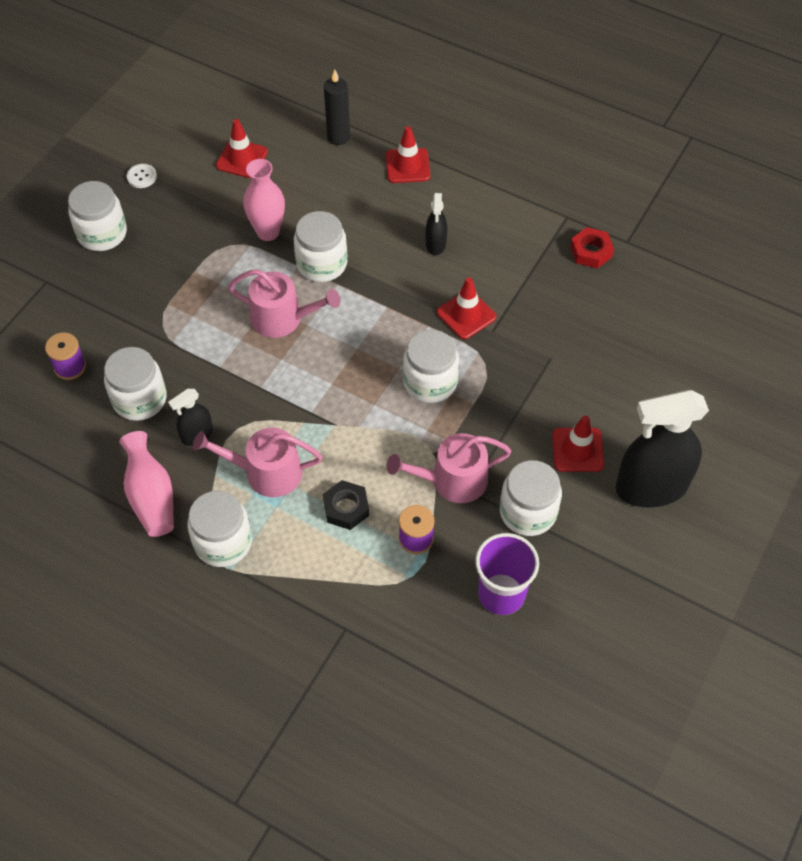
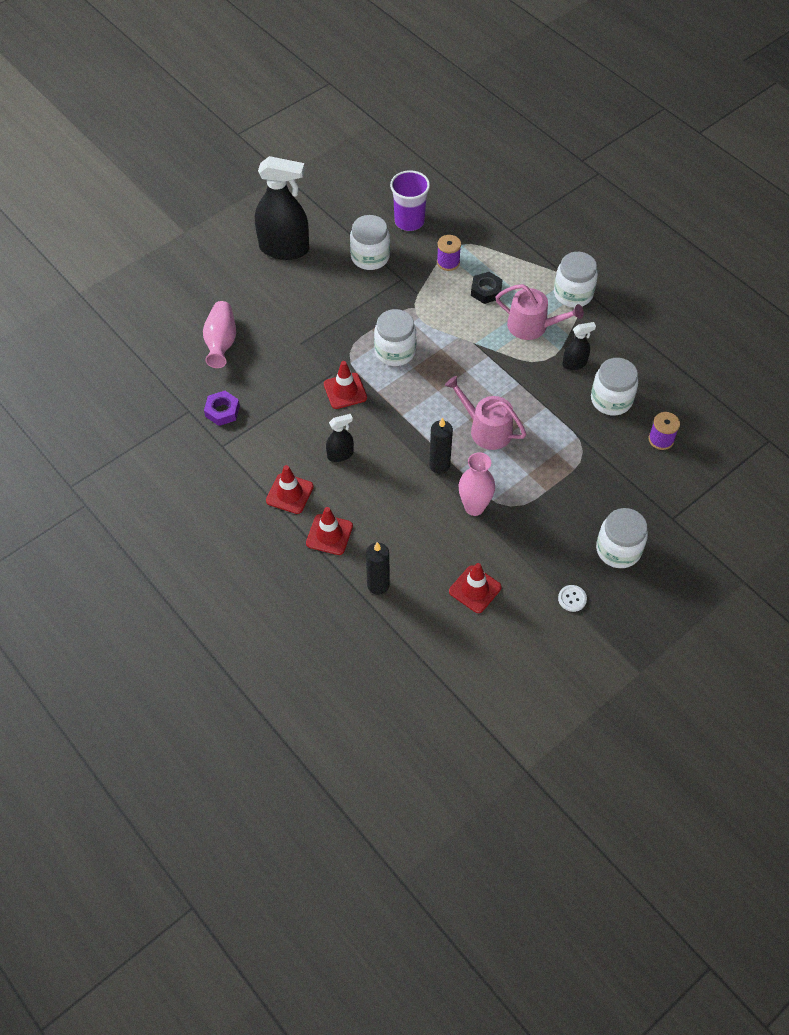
camera: 160 degrees left, 0 degrees up
(151, 497) = (615, 333): pink vase -> pink vase (221, 342)
(322, 264) = (439, 465): white jar -> black candle
(435, 244) = (340, 454): black spray bottle -> black spray bottle turned 45 degrees clockwise
(452, 480) = (409, 287): pink watering can -> none
(577, 450) = (317, 282): red traffic cone -> red traffic cone (289, 493)
(591, 252) = (222, 411): red nut -> purple nut

